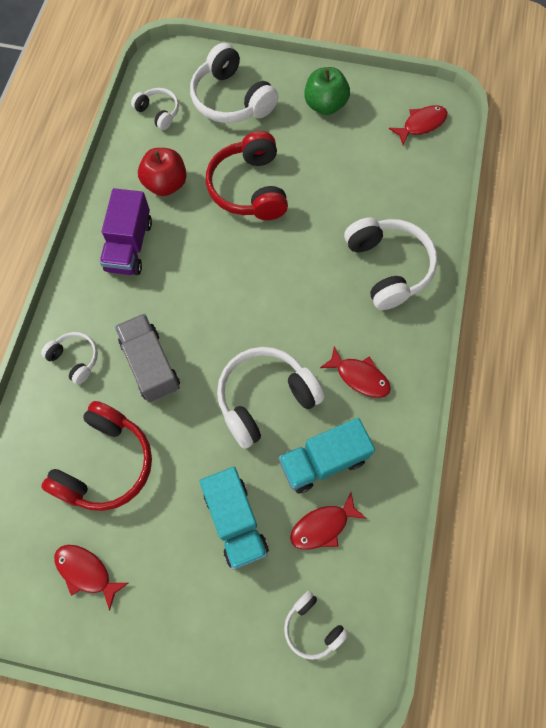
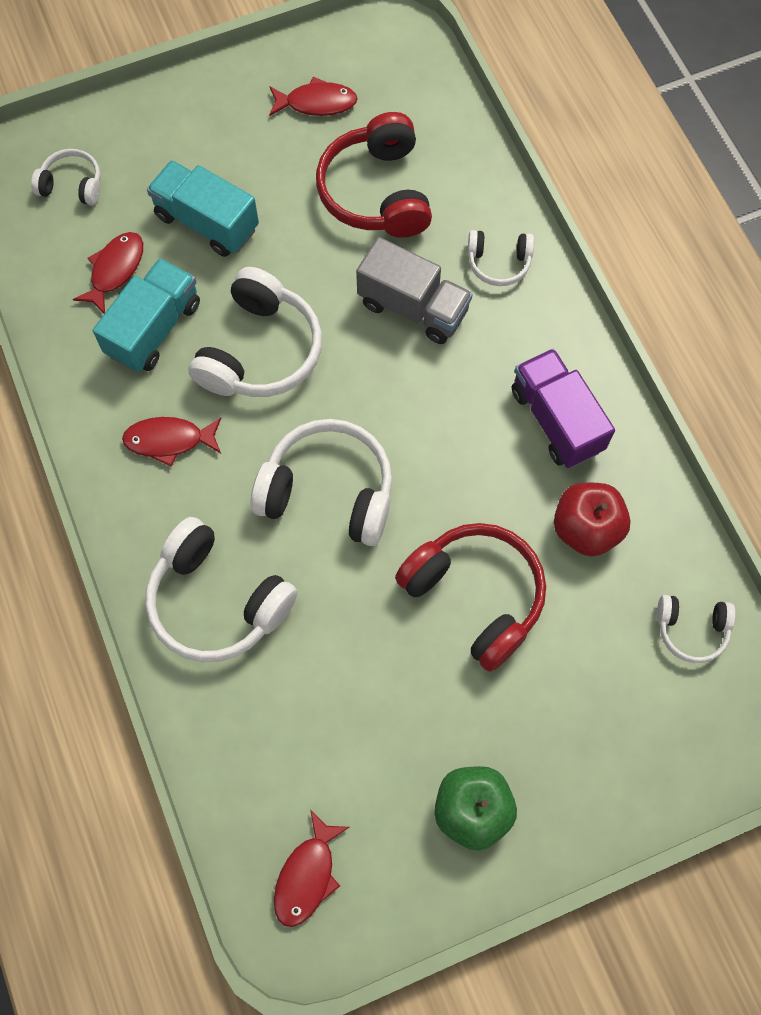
camera: 145 degrees right, 0 degrees up
(231, 100) = (612, 723): white headphones -> white headphones (328, 491)

